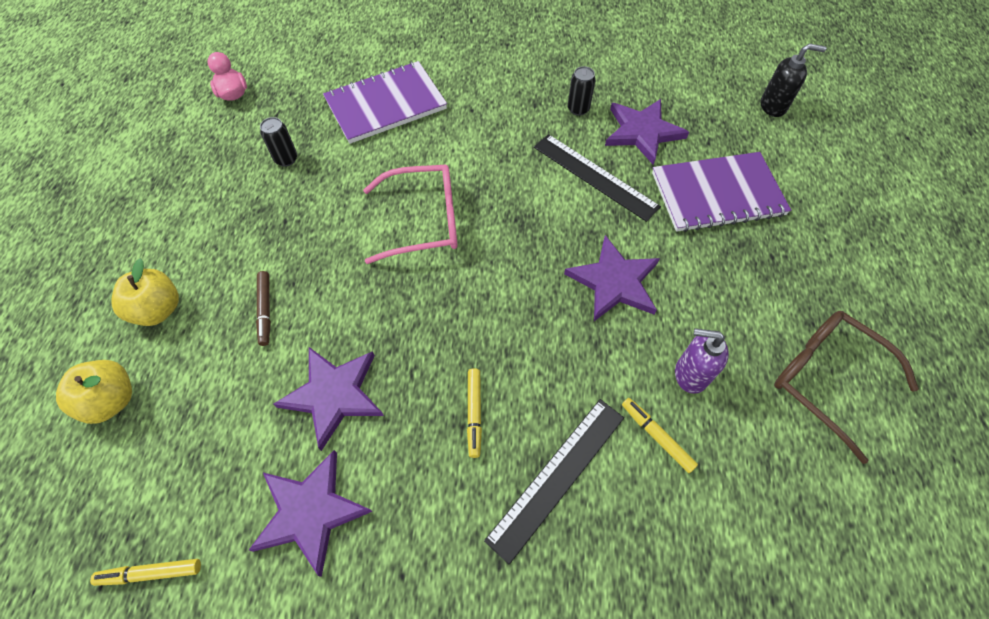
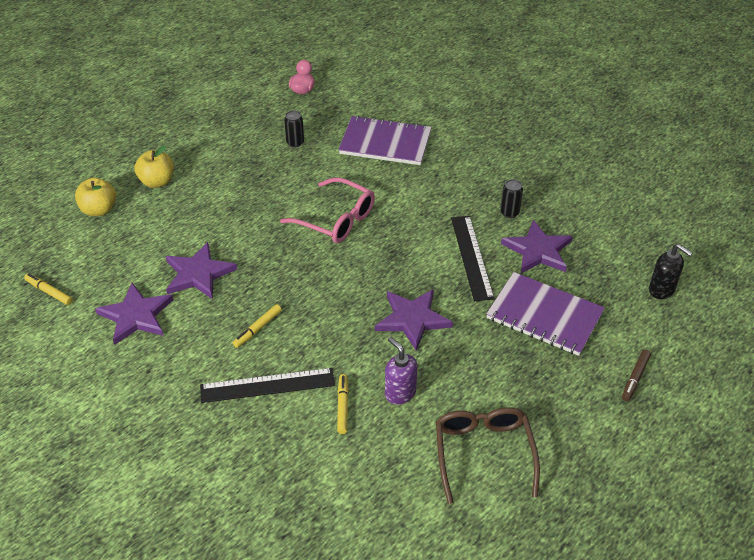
camera: 40 degrees right, 15 degrees down
(265, 310) = (206, 213): brown marker -> brown marker (635, 378)

